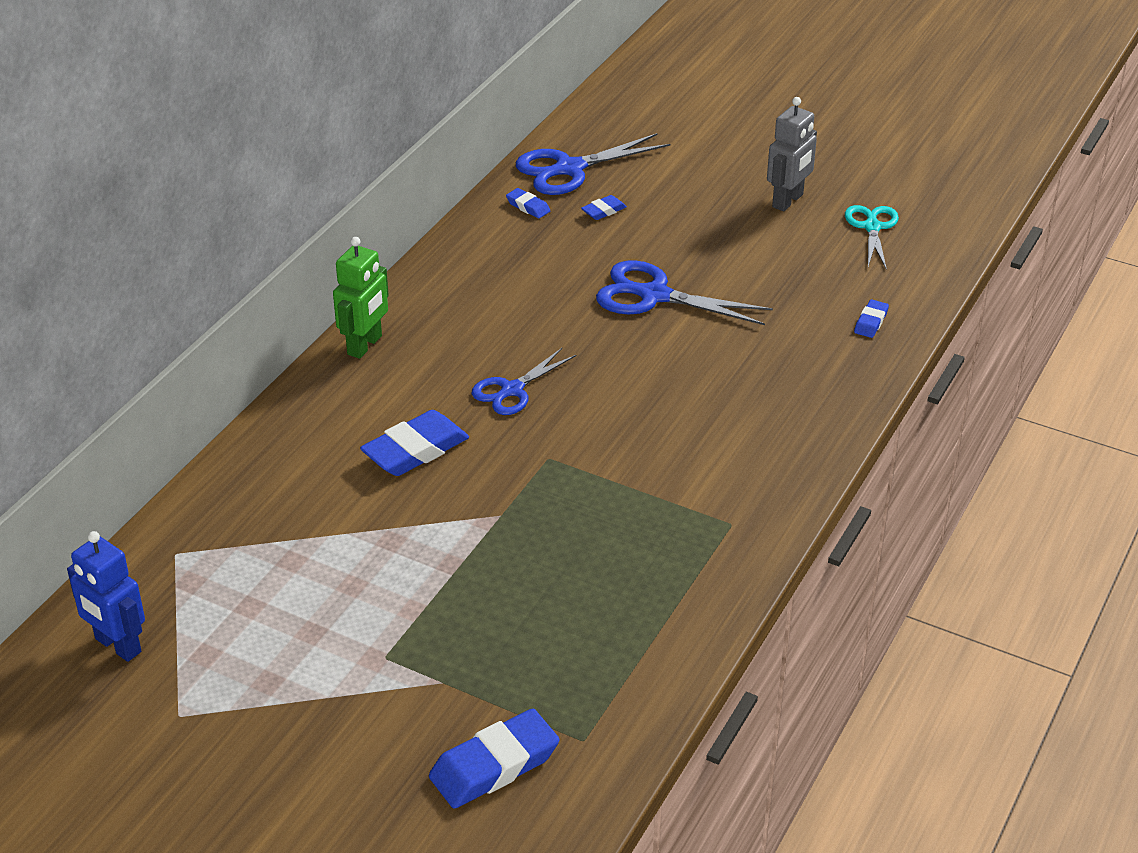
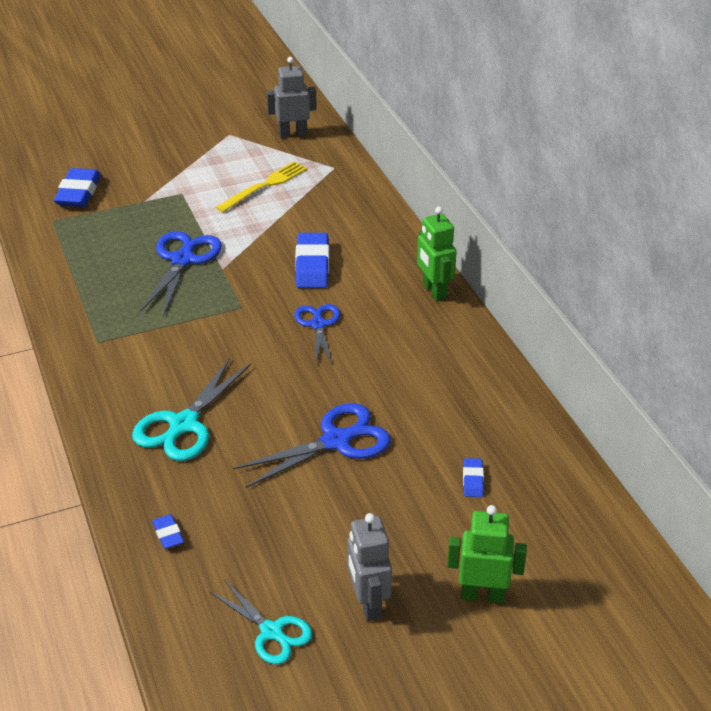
camera: 130 degrees right, 0 degrees up
(117, 646) = (293, 134): blue robot -> grey robot
(286, 589) = (264, 186): none -> yellow fork
(528, 207) = (522, 443): blue eraser -> none
(569, 169) = (556, 496): blue scissors -> blue scissors (183, 260)
(709, 161) = (482, 595): none -> green robot
(755, 389) = (183, 425): none -> turquoise scissors

